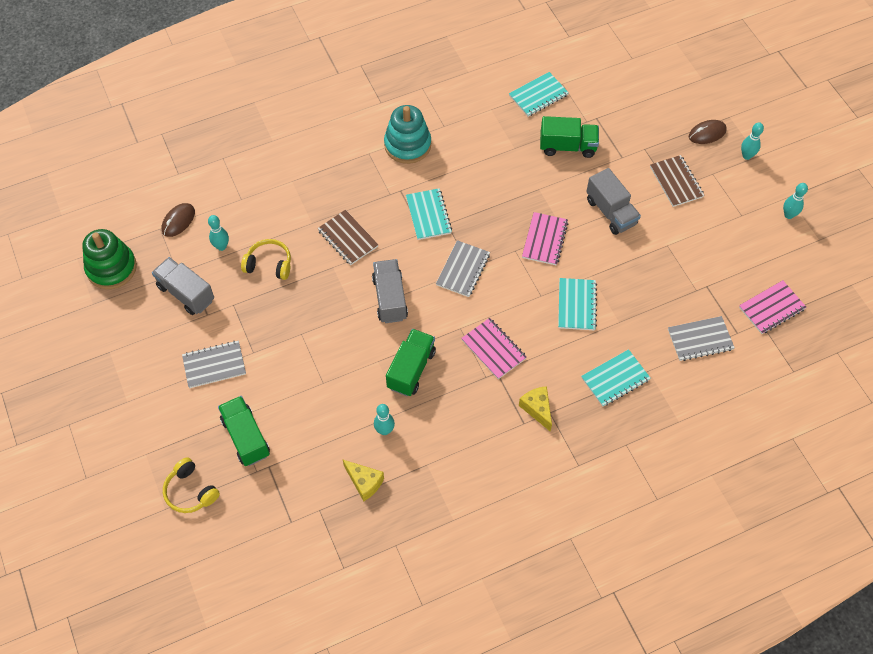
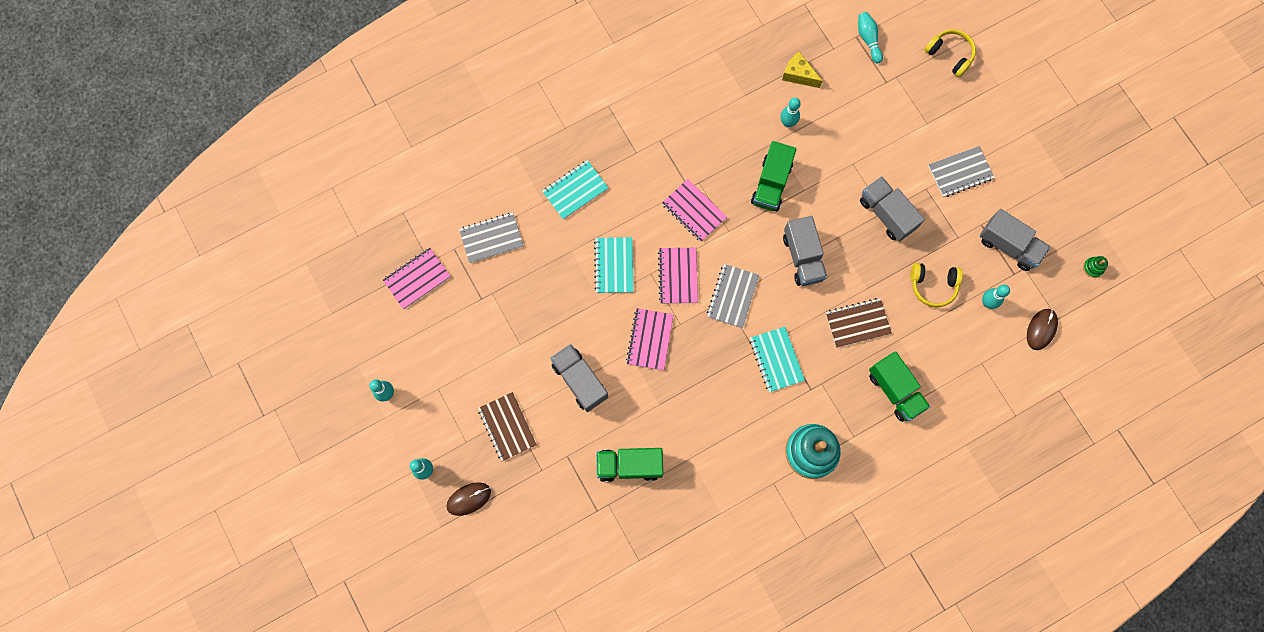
camera: 175 degrees right, 15 degrees up
(111, 268) = (1093, 268): green stacking toy -> green stacking toy, size x0.40
(246, 437) = (913, 106): green truck -> green truck (895, 390)
(278, 517) = (868, 40): none -> turquoise bowling pin
(299, 331) = (886, 214): none -> grey truck
(348, 238) = (857, 323): brown notebook -> brown notebook turned 60 degrees counterclockwise
(514, 291) = (678, 276): none -> pink notebook
(537, 409) = (648, 154): yellow cheese -> none
(538, 95) = (666, 539): turquoise notebook -> none

